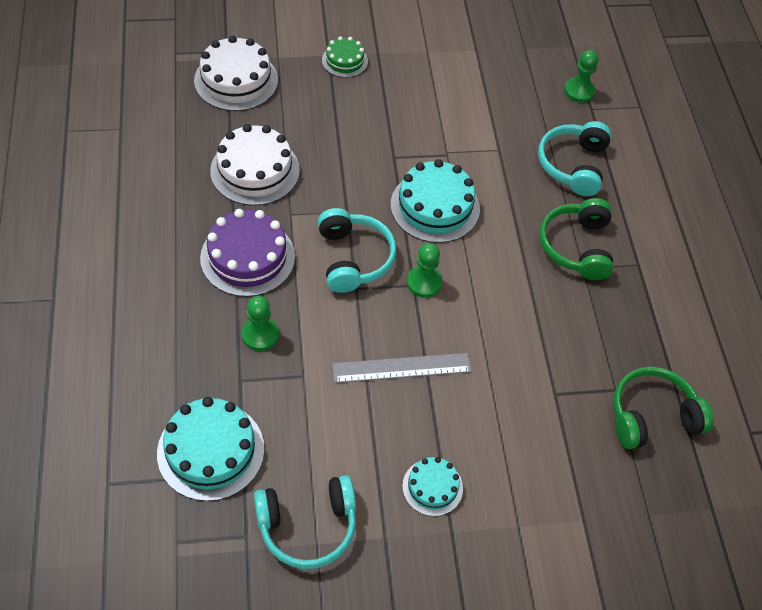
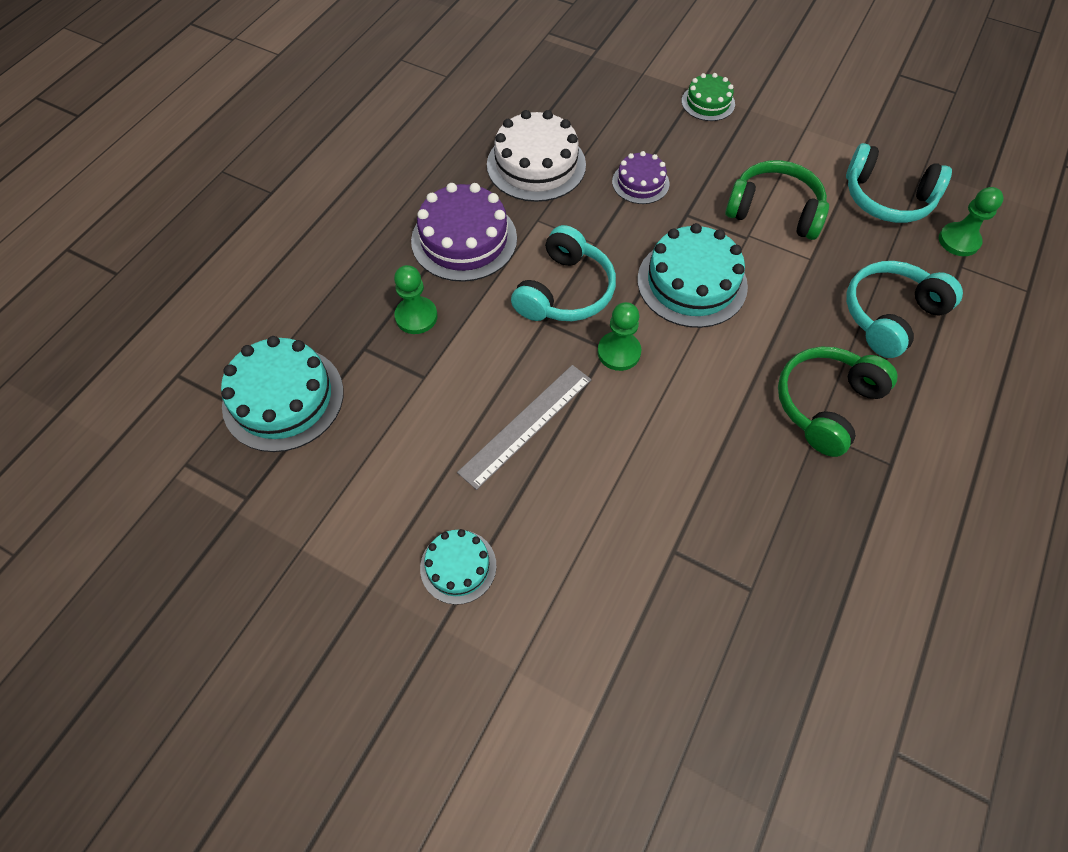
camera: 40 degrees right, 5 degrees up
(236, 80) = (585, 78): white cake -> none
(307, 526) = (307, 525): turquoise headphones -> turquoise headphones (886, 198)
(343, 148) = (640, 182): none -> purple cake
(402, 368) = (526, 425): grey ruler -> grey ruler turned 75 degrees counterclockwise
(652, 416) = (774, 649): green headphones -> green headphones (774, 211)

